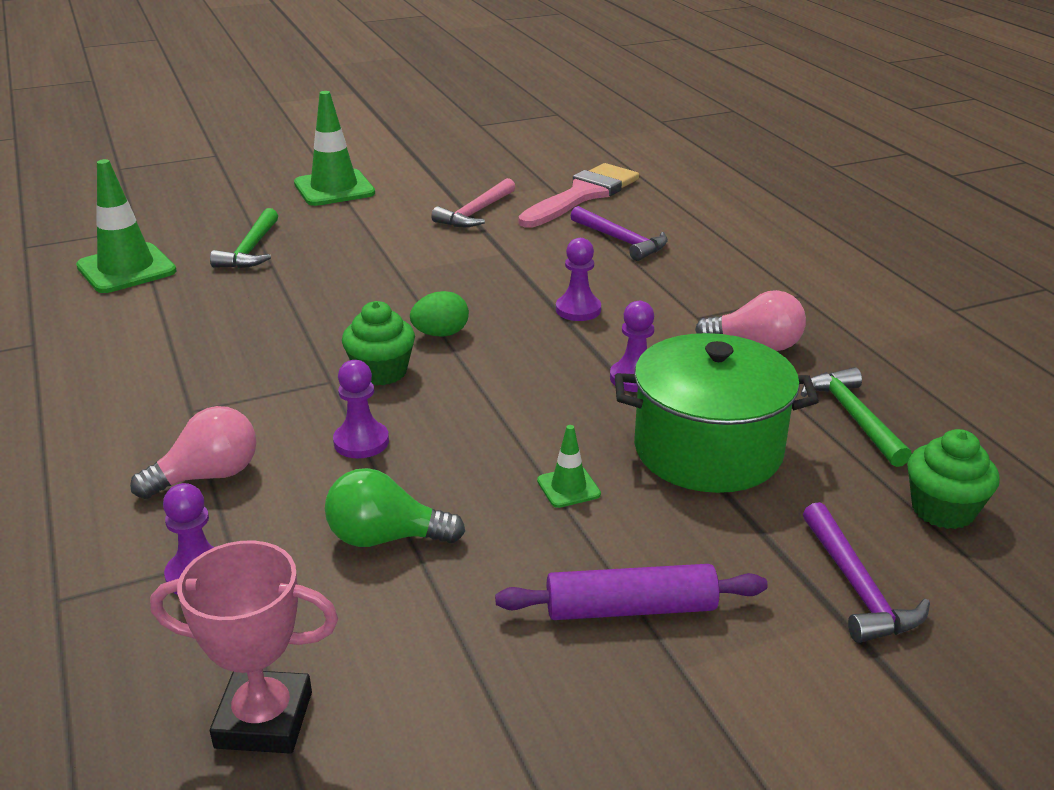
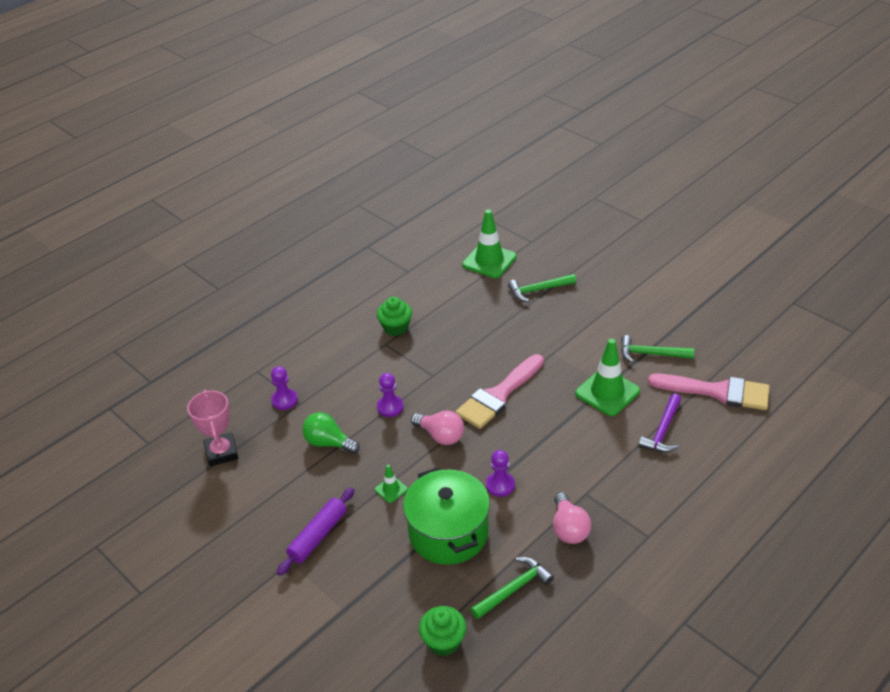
camera: 70 degrees right, 10 degrees up
(208, 476) = (343, 372): pink light bulb -> pink light bulb (440, 436)
(334, 188) = (636, 284): green traffic cone -> green traffic cone (607, 392)
(381, 372) = (450, 389): green cupcake -> green cupcake (396, 327)
(385, 538) = (328, 443): green light bulb -> green light bulb turned 45 degrees counterclockwise
(440, 334) = (498, 395): green egg -> pink brush
(476, 213) = (651, 354): pink hammer -> green hammer
(578, 310) = (559, 439): purple pawn -> none
(630, 608) = (318, 536): purple rolling pin -> purple rolling pin turned 60 degrees clockwise
(857, 587) = (365, 614): purple hammer -> none

